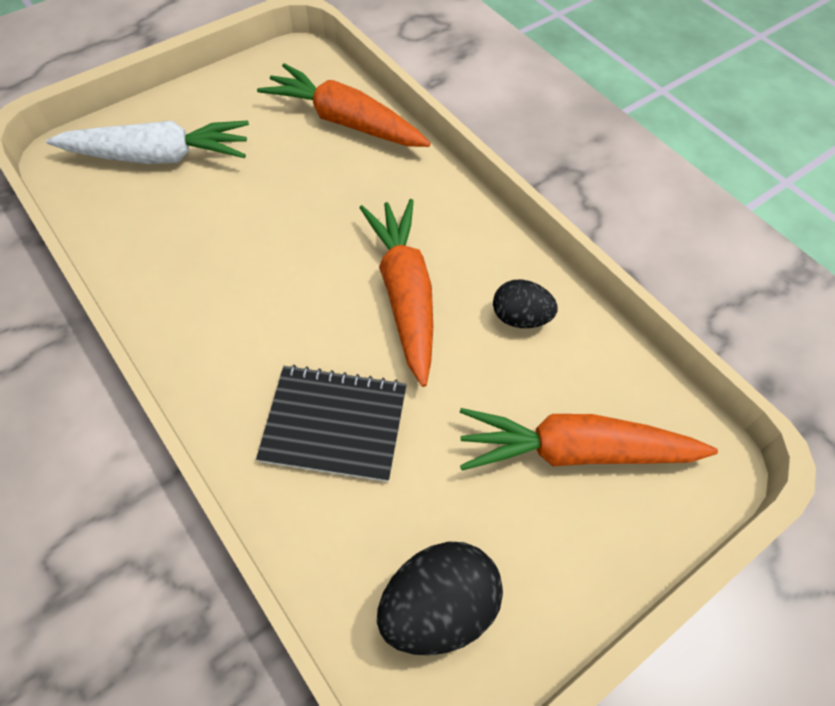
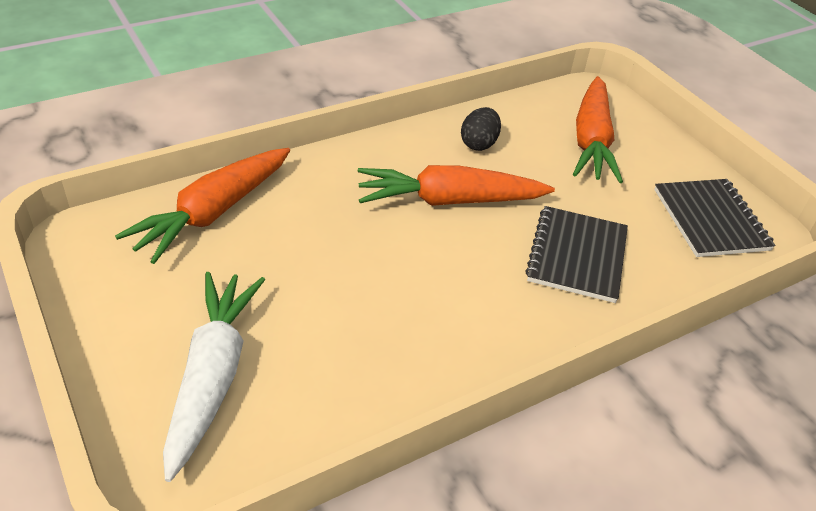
camera: 85 degrees left, 15 degrees down
(438, 607) = (710, 220): black egg -> black notebook

